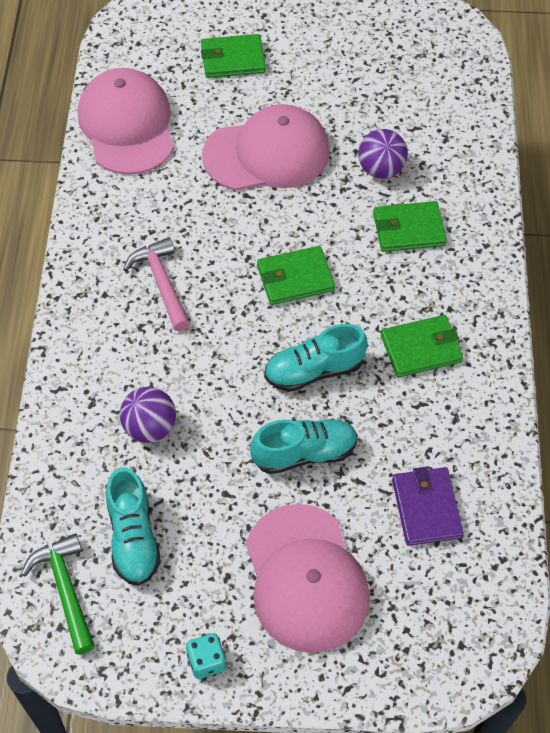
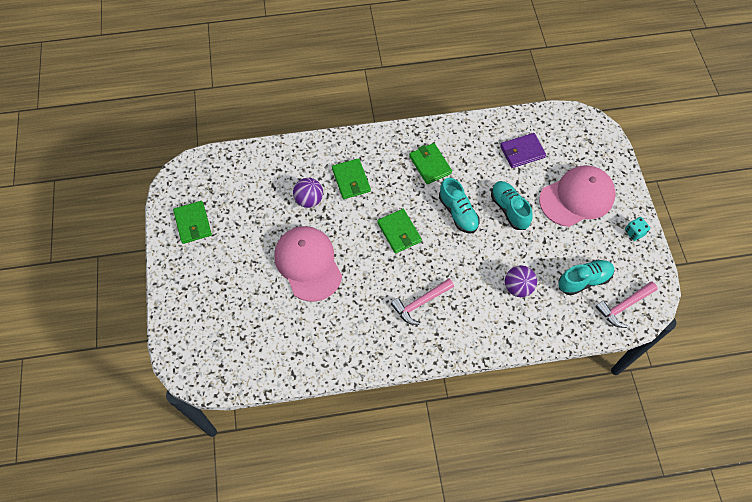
camera: 100 degrees left, 5 degrees up
(65, 589) = (623, 306): green hammer -> pink hammer
(127, 125) = (299, 354): pink cap -> none
(233, 59) = (229, 300): green wallet -> green wallet (193, 223)

